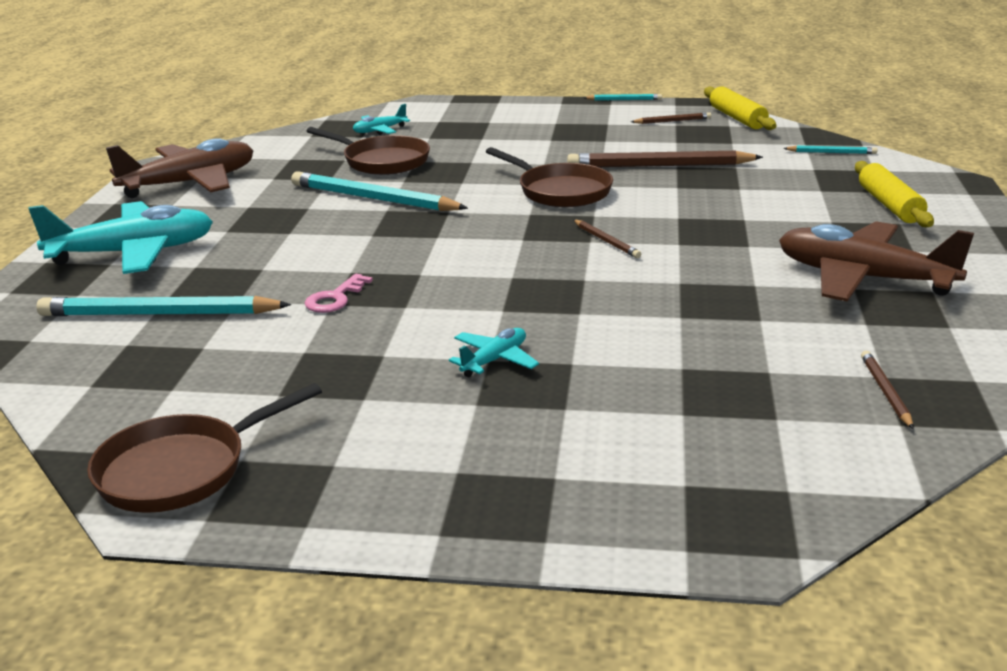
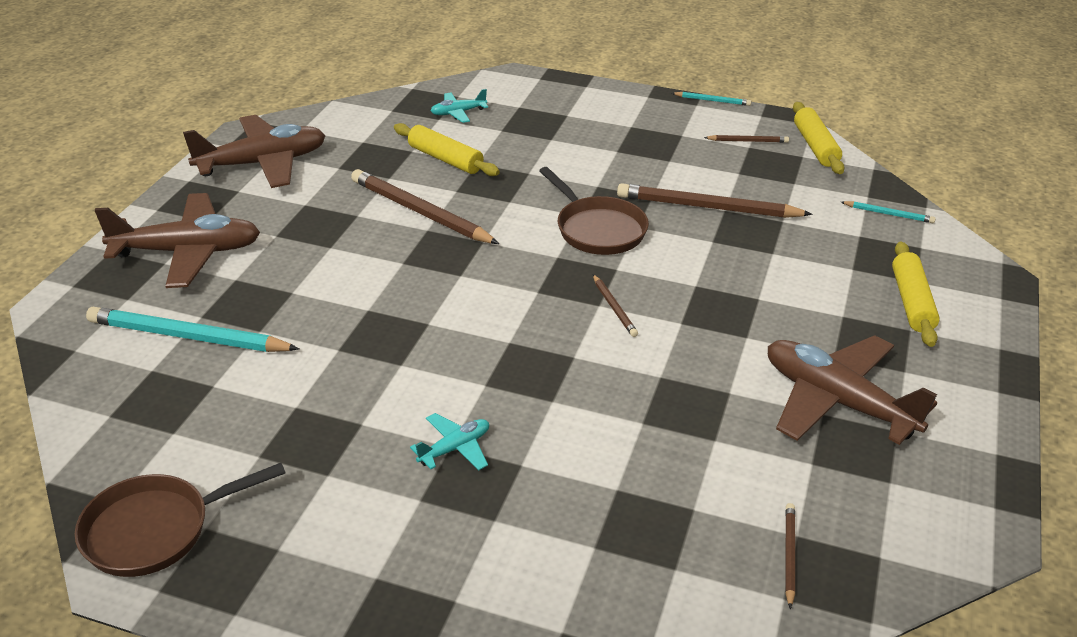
camera: 10 degrees right, 10 degrees up
(133, 253) = (187, 252): turquoise plane -> brown plane
(335, 298) = (343, 343): pink key -> none
(374, 199) = (420, 212): turquoise pencil -> brown pencil
(382, 161) = (445, 159): brown pan -> yellow rolling pin

